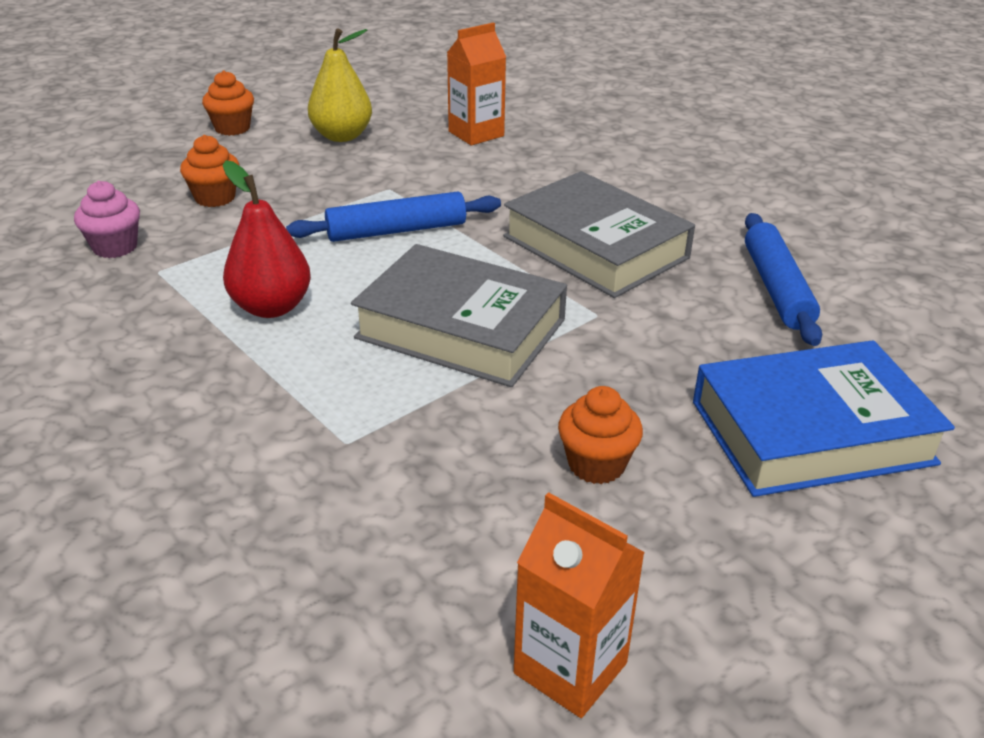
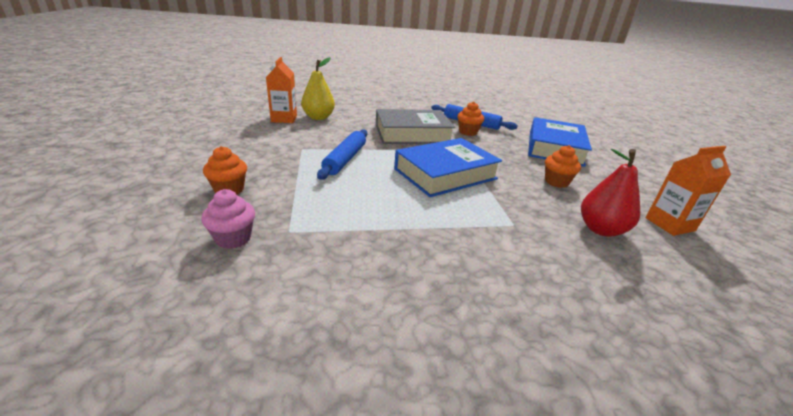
camera: 60 degrees left, 5 degrees down
(232, 128) = (149, 160): orange cupcake -> orange cupcake (468, 132)
(271, 307) = (377, 208): red pear -> red pear (601, 229)
(342, 136) = (226, 140): yellow pear -> yellow pear (318, 117)
(461, 329) = (445, 174): grey book -> blue book

